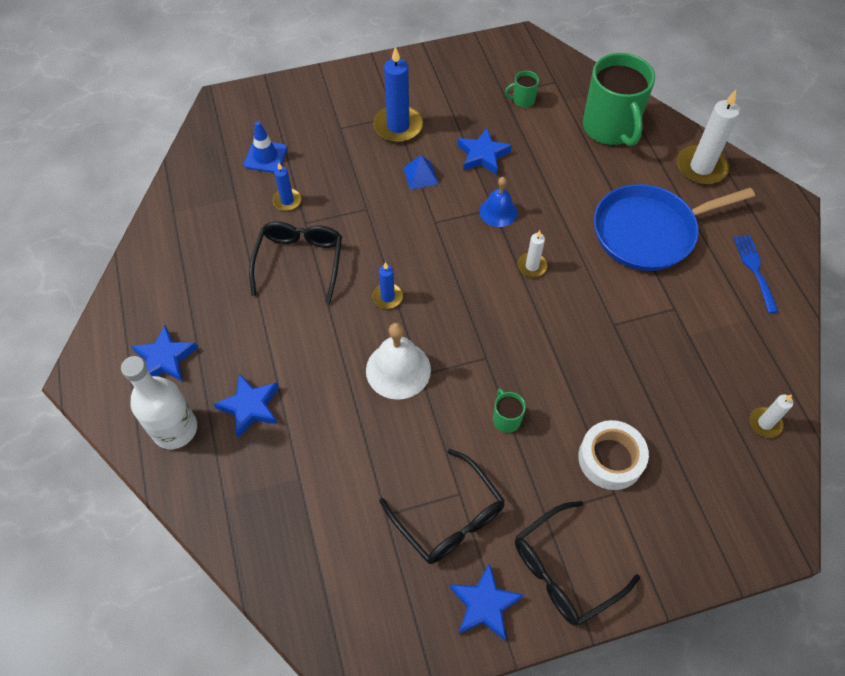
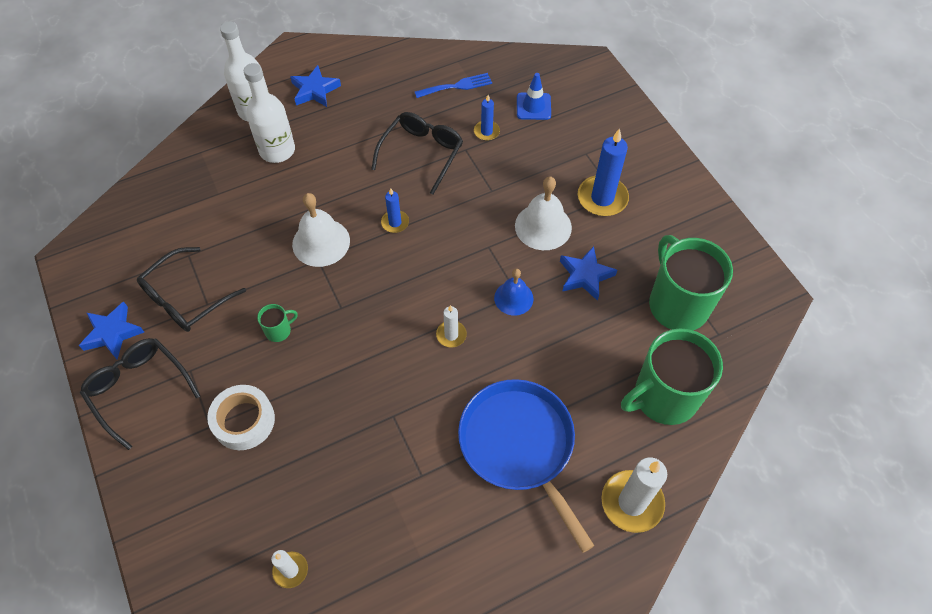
camera: 80 degrees right, 0 degrees up
(250, 407) = (277, 150): blue star -> white bottle
(300, 262) = (422, 153): black glasses -> black glasses turned 60 degrees counterclockwise
(420, 175) = (543, 226): blue pyramid -> white bell
(523, 100) = (677, 304): green mug -> green mug, size x2.40
(754, 269) = (489, 564): blue fork -> blue fork (457, 86)

